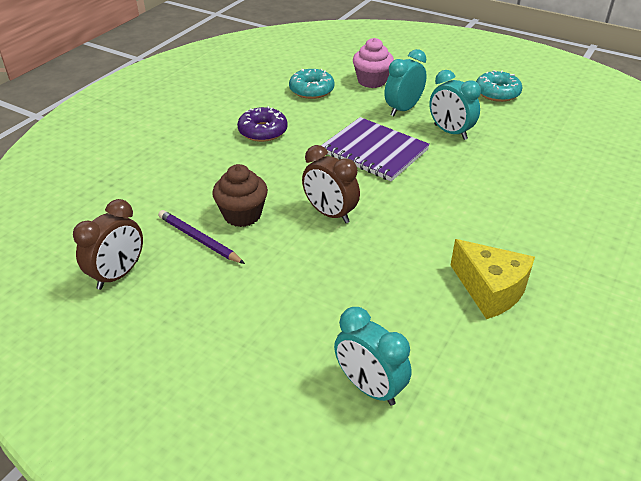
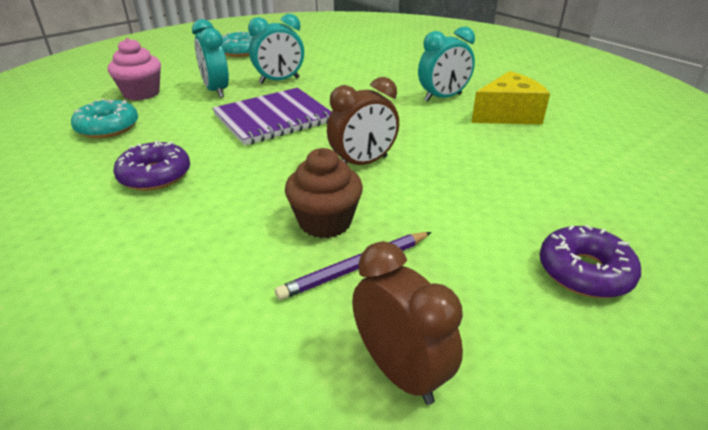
camera: 70 degrees left, 5 degrees down
(233, 353) = (584, 272): none -> purple donut
(369, 387) = (627, 193): turquoise clock -> turquoise clock (443, 97)

